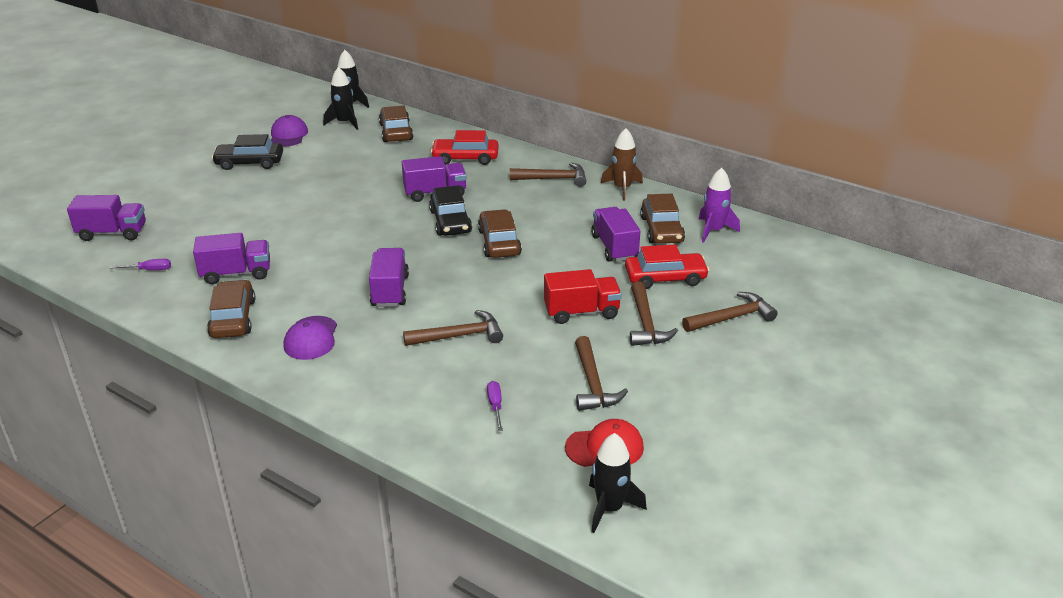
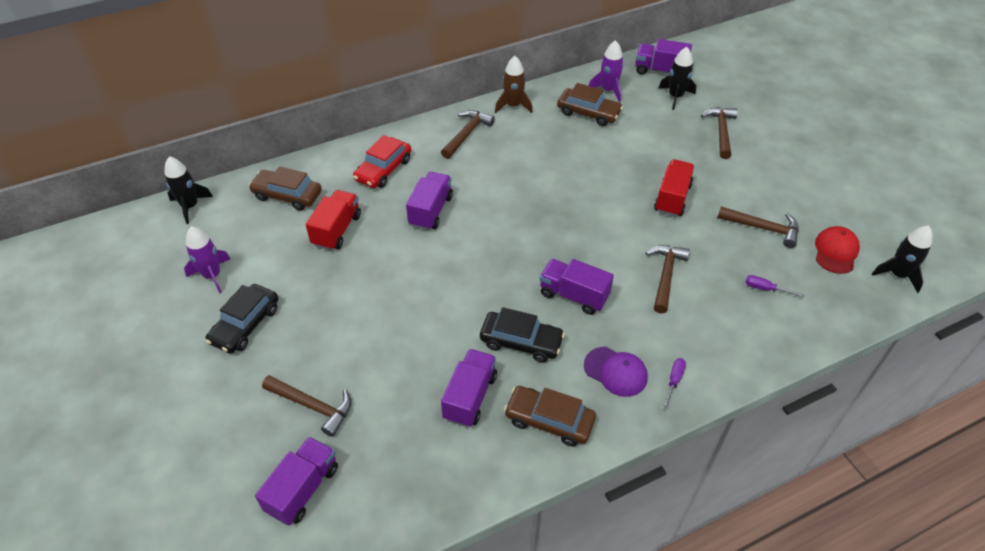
camera: 60 degrees left, 15 degrees up
(149, 270) = (411, 471): purple screwdriver -> purple screwdriver (674, 381)
(288, 135) = (212, 275): purple cap -> purple rocket
(344, 123) = (228, 224): black rocket -> black rocket (675, 97)
(375, 162) = (337, 230): none -> red truck
(450, 222) = (488, 219): black car -> black car (521, 342)
(499, 242) = (544, 203): brown car -> none
(614, 247) = (596, 146): purple truck -> purple truck (660, 70)
(646, 323) = (705, 173): brown hammer -> brown hammer (313, 406)
(665, 278) = (654, 139): red car -> none

